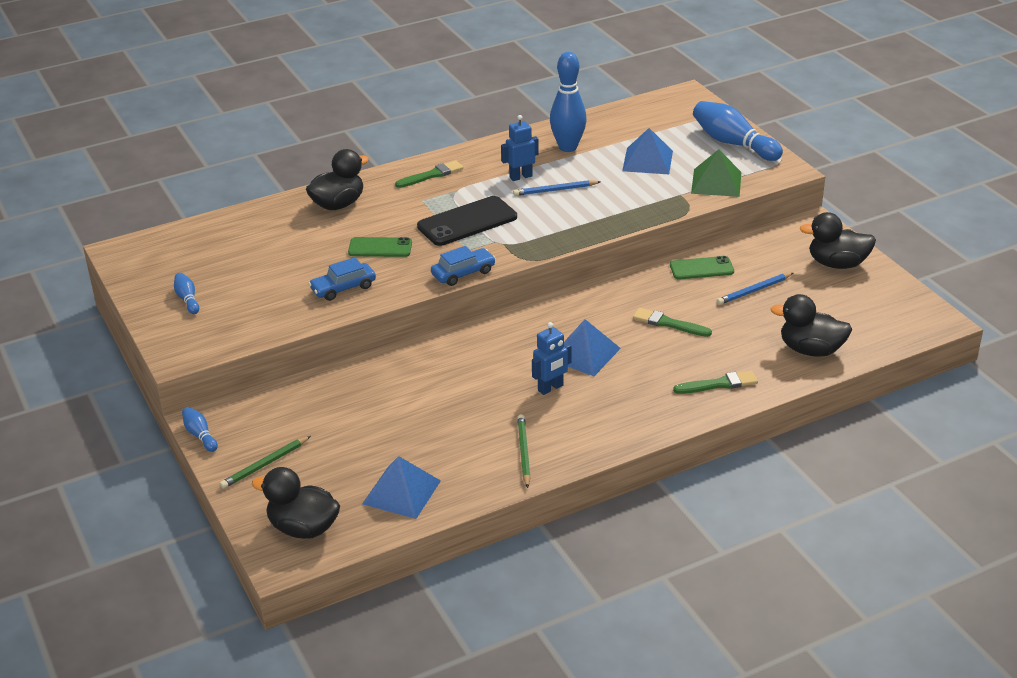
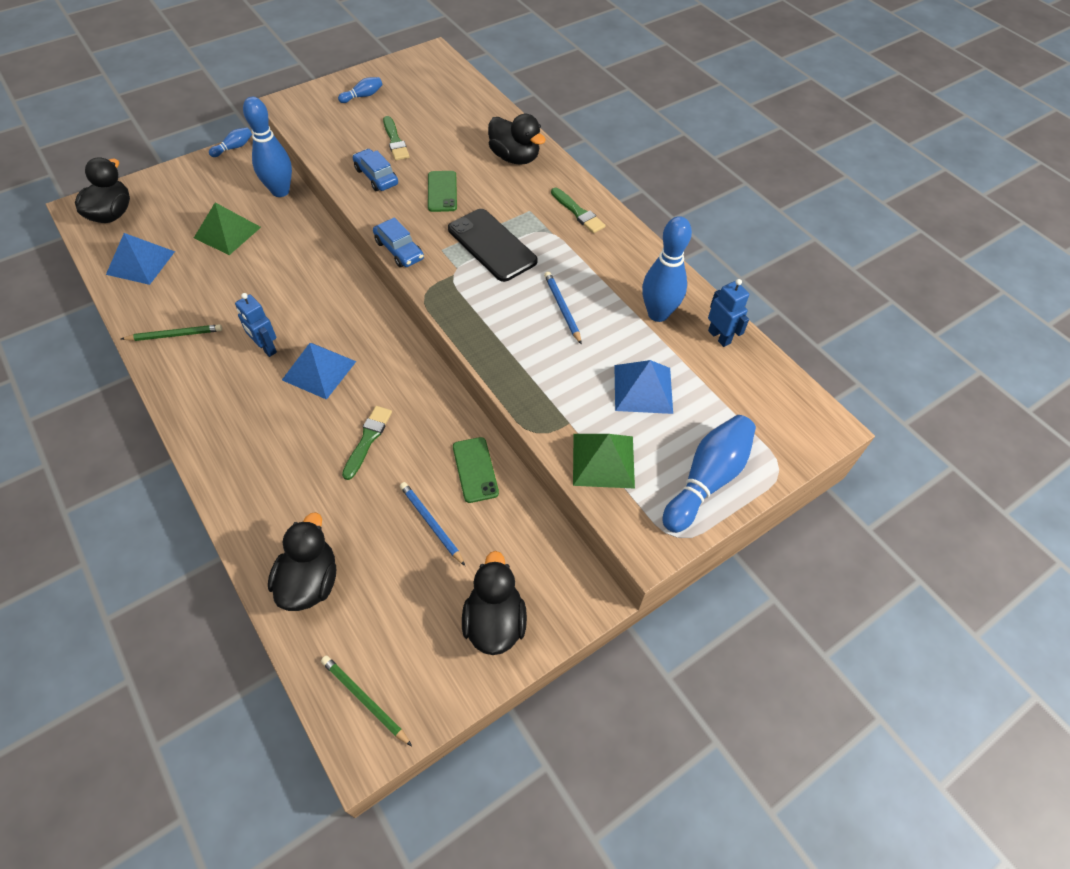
camera: 80 degrees right, 20 degrees up
(265, 464) = (192, 185): green pencil -> green pencil (365, 700)
(301, 392) = (280, 191): none -> blue bowling pin
(364, 428) = (227, 232): none -> green pyramid
(520, 177) = (586, 279): blue robot -> blue robot (719, 337)
(719, 384) = (256, 487): green brush -> green brush (395, 141)

